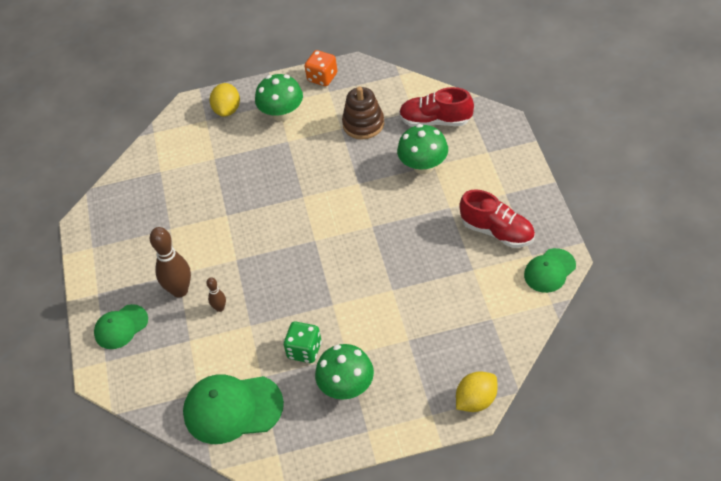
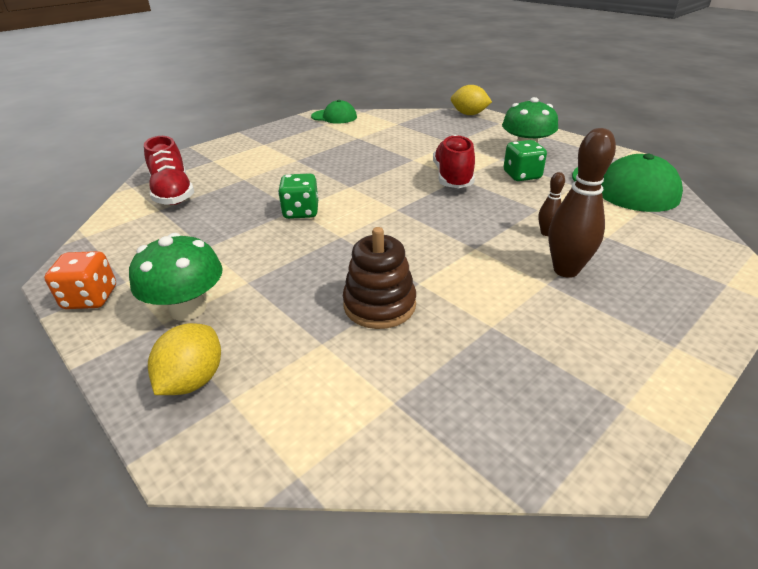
camera: 125 degrees left, 15 degrees down
(121, 327) = (675, 294): green cap -> none
(227, 110) = (193, 380): yellow lemon -> yellow lemon turned 45 degrees counterclockwise
(351, 185) = (301, 212): none -> green dice
(363, 124) = (192, 233): brown stacking toy -> brown stacking toy (379, 305)
(423, 166) = (248, 183): green mushroom -> none
(497, 231) = (310, 138): red shoe -> red shoe (452, 177)

